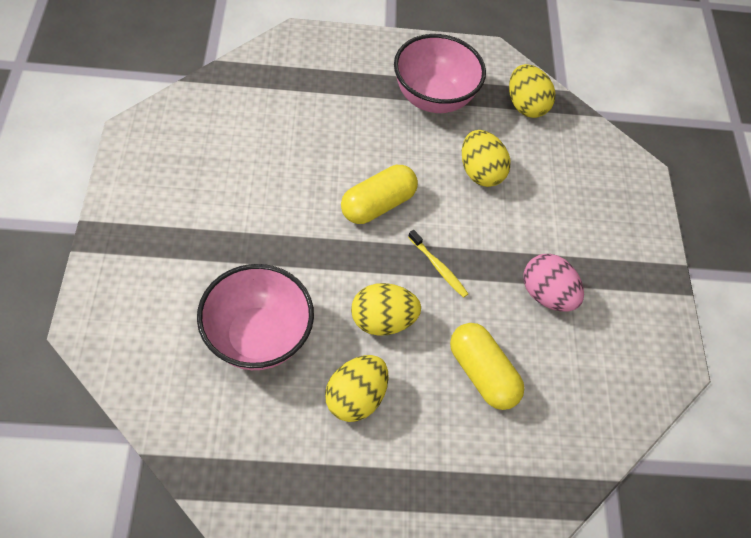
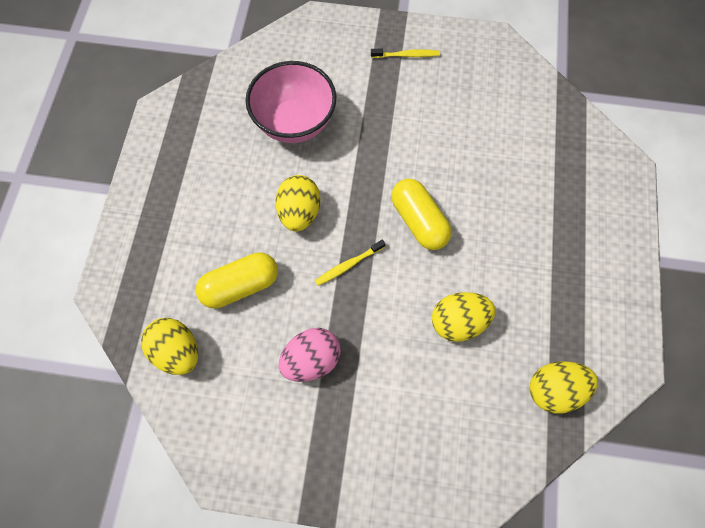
camera: 105 degrees right, 10 degrees up
(153, 219) = (406, 55): none -> yellow toothbrush
(355, 397) = (234, 186): yellow egg -> yellow egg (177, 351)
(433, 98) = (556, 289): pink bowl -> none

